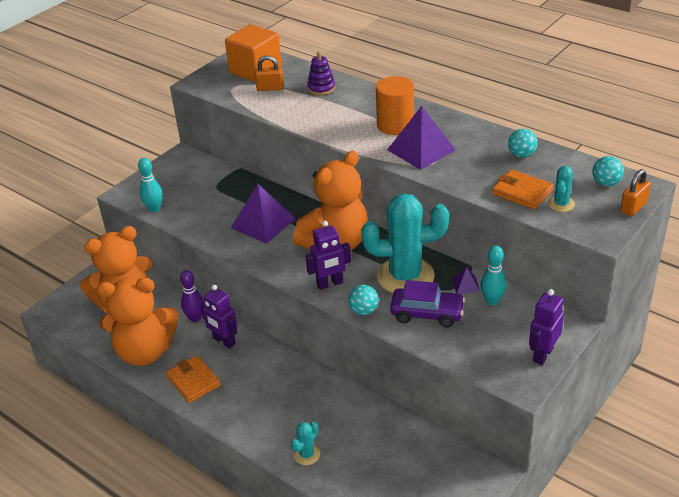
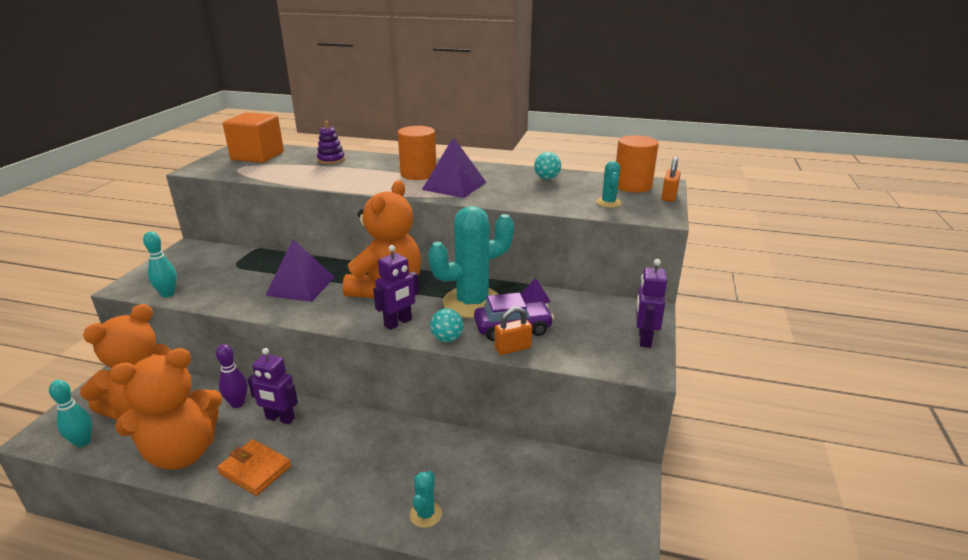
camera: 25 degrees left, 10 degrees down
(270, 88) = (278, 165): orange padlock -> orange padlock (512, 348)
(492, 301) = (567, 306): turquoise bowling pin -> turquoise bowling pin (82, 442)
(522, 192) = (568, 200): orange wallet -> none
(606, 183) = (632, 186): turquoise ball -> orange cylinder

